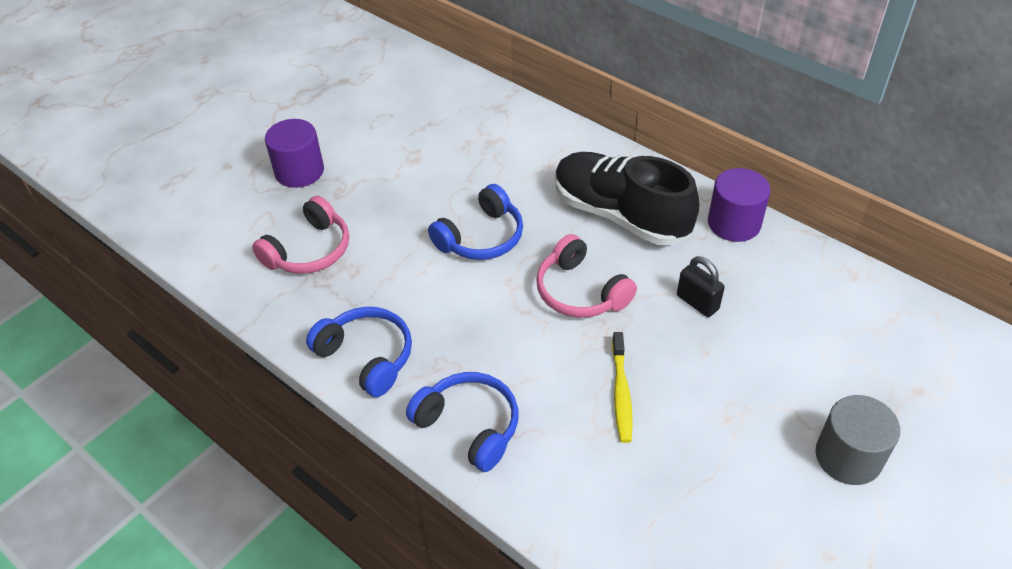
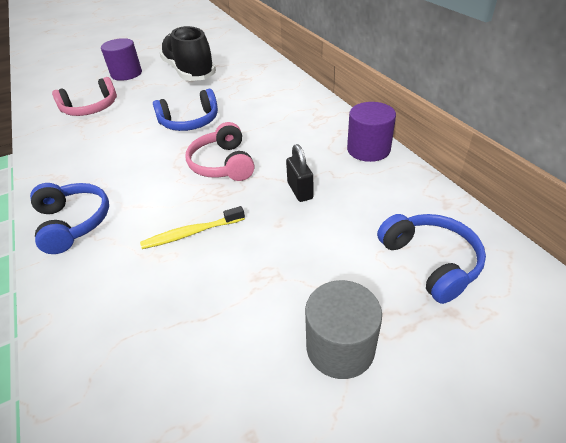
camera: 25 degrees right, 5 degrees down
(367, 356) = (61, 166): blue headphones -> blue headphones (431, 261)
(620, 215) = (289, 128): black shoe -> black shoe (189, 72)
(621, 393) = (191, 233): yellow toothbrush -> yellow toothbrush turned 45 degrees clockwise

